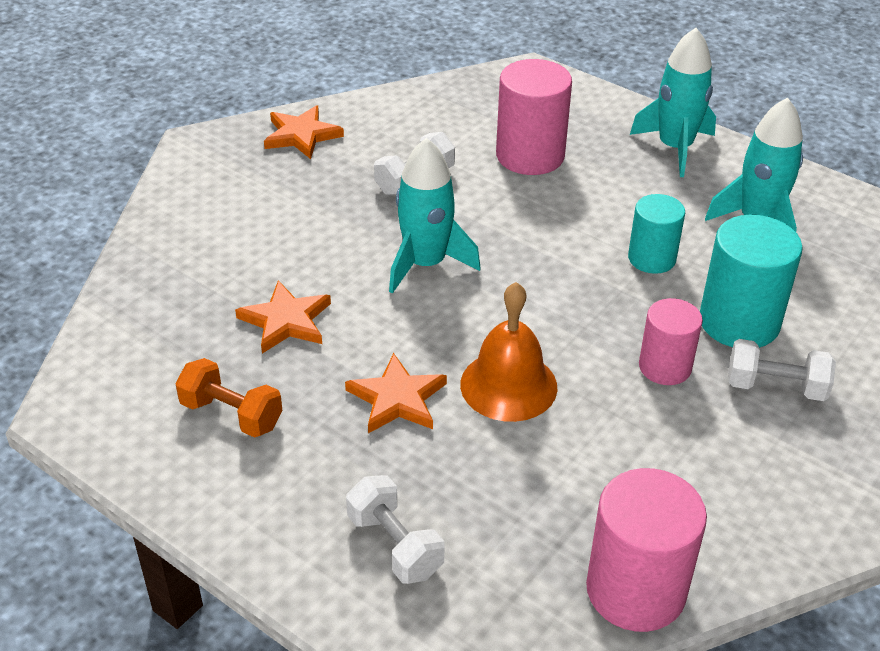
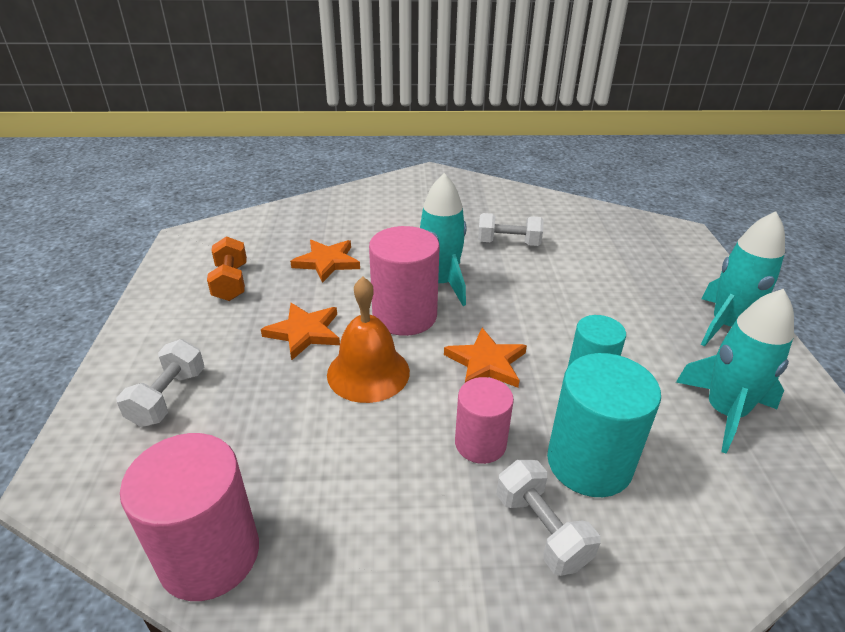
camera: 50 degrees right, 5 degrees down
(301, 135) = (485, 193): orange star -> orange star (486, 363)
(530, 155) = (603, 270): pink cylinder -> pink cylinder (404, 316)

